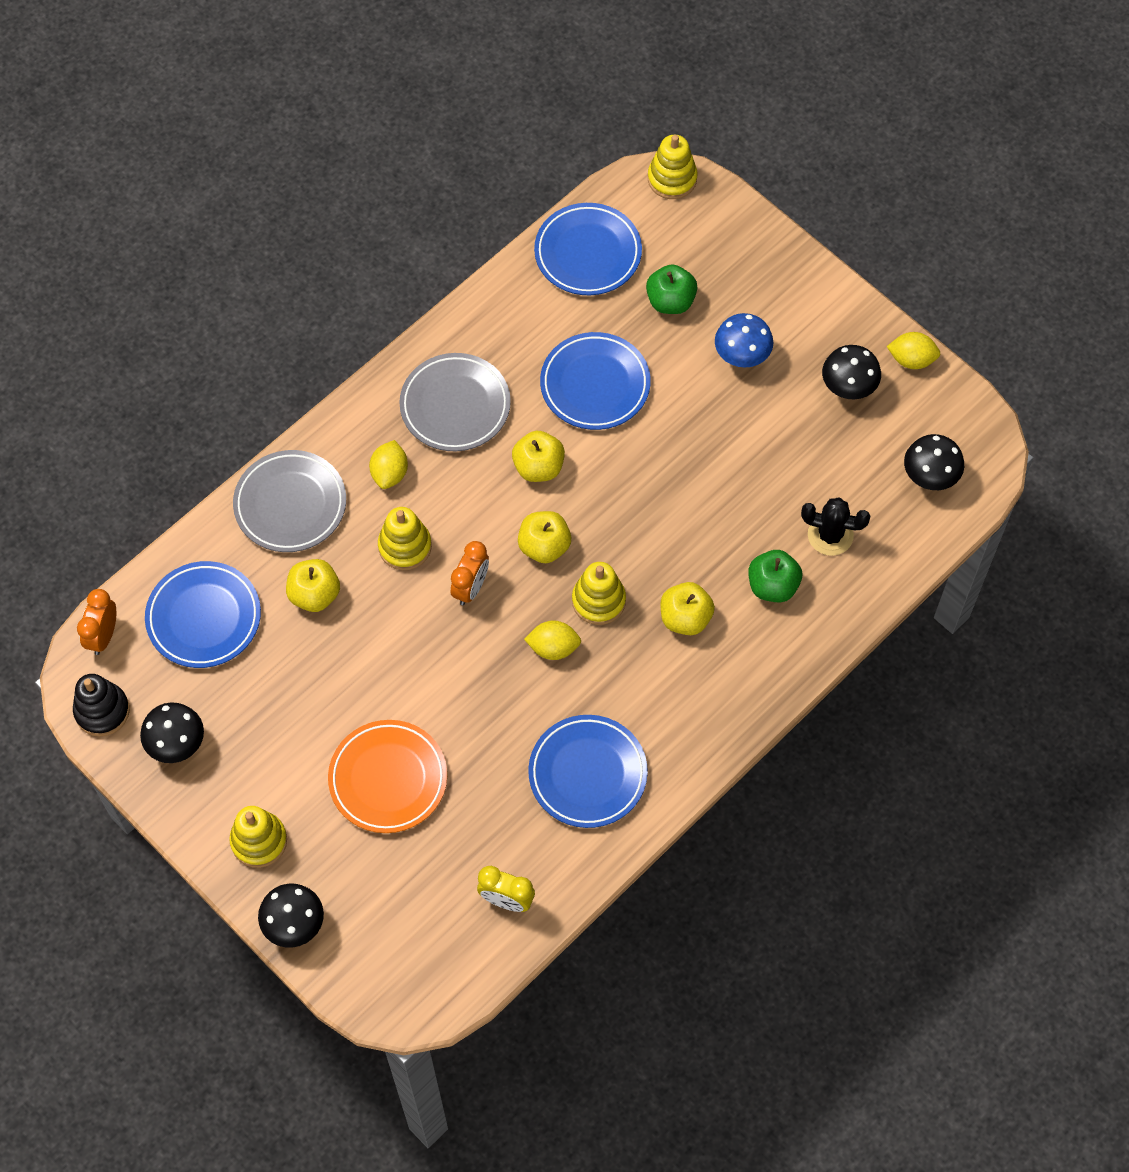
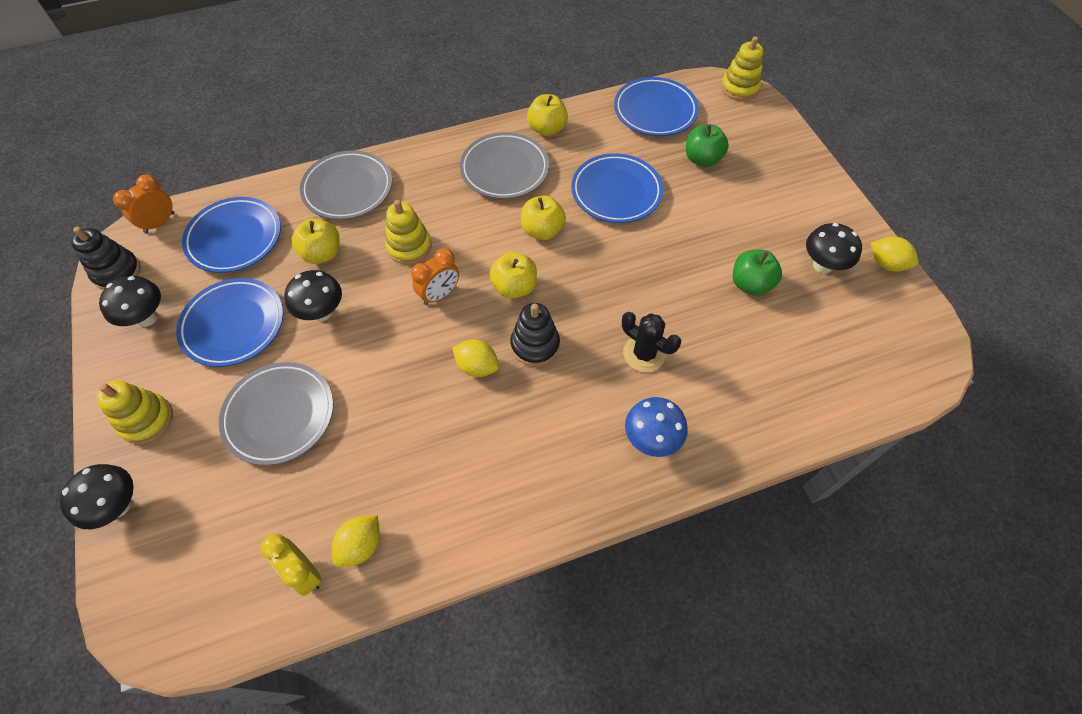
camera: 25 degrees right, 5 degrees down
(388, 779) = (279, 415): orange plate -> grey plate
(390, 473) = (430, 195): yellow lemon -> yellow lemon (361, 545)
(587, 774) = (445, 487): blue plate -> blue plate (233, 325)
(598, 600) = (535, 345): yellow stacking toy -> black stacking toy
(685, 618) = (601, 389): yellow apple -> yellow apple (547, 129)
(741, 357) = (741, 213): blue mushroom -> blue mushroom (651, 439)
(772, 586) = (691, 393): green apple -> green apple (750, 284)
(830, 535) = (761, 372): black cactus -> black cactus (644, 354)
(929, 477) = (871, 360): black mushroom -> black mushroom (322, 312)

